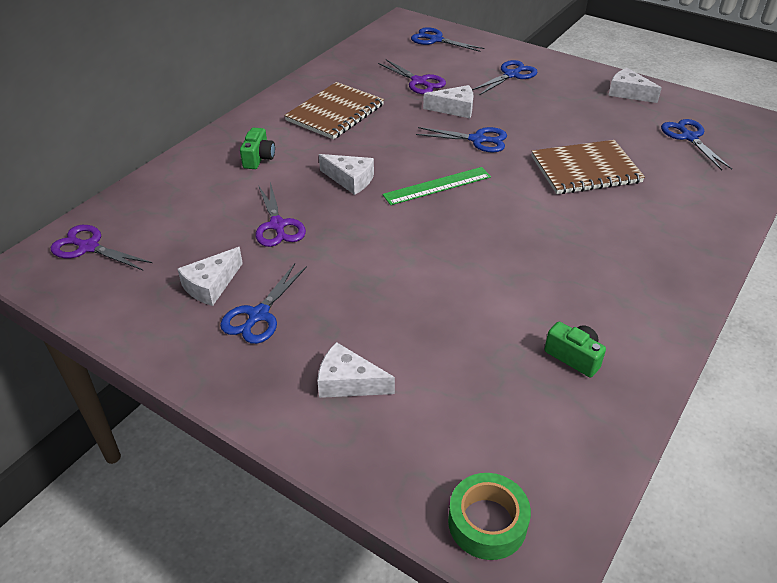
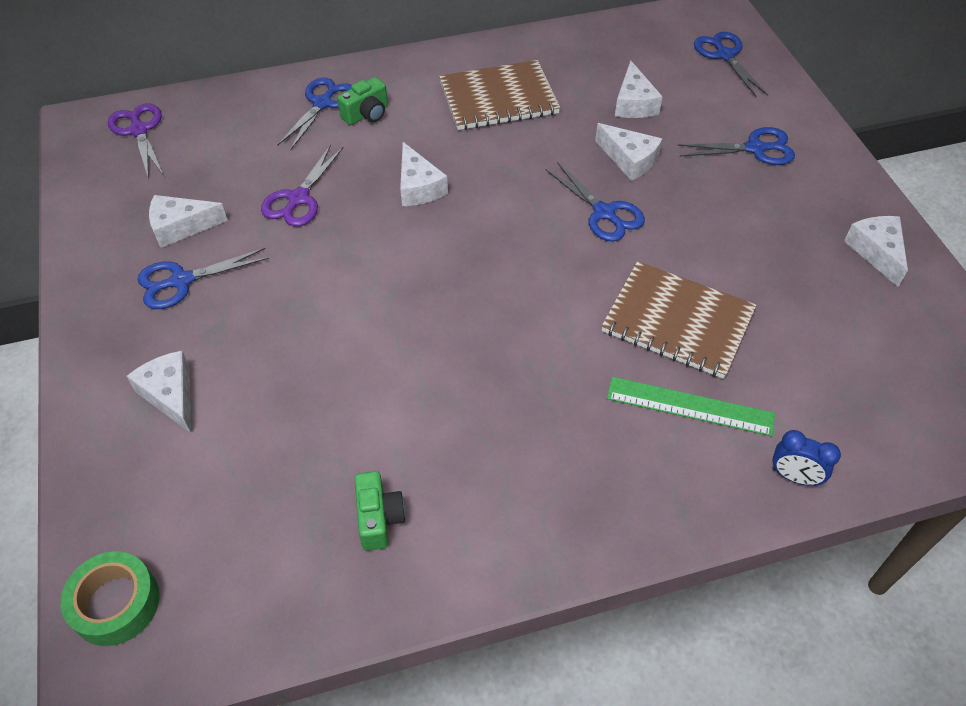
camera: 40 degrees right, 10 degrees up
(419, 82) = (634, 103): purple scissors -> white cheese
(437, 186) = (491, 244): green ruler -> green ruler (690, 406)
(689, 137) = (873, 358): blue scissors -> blue scissors (323, 103)
(729, 205) = (794, 476): none -> blue clock

